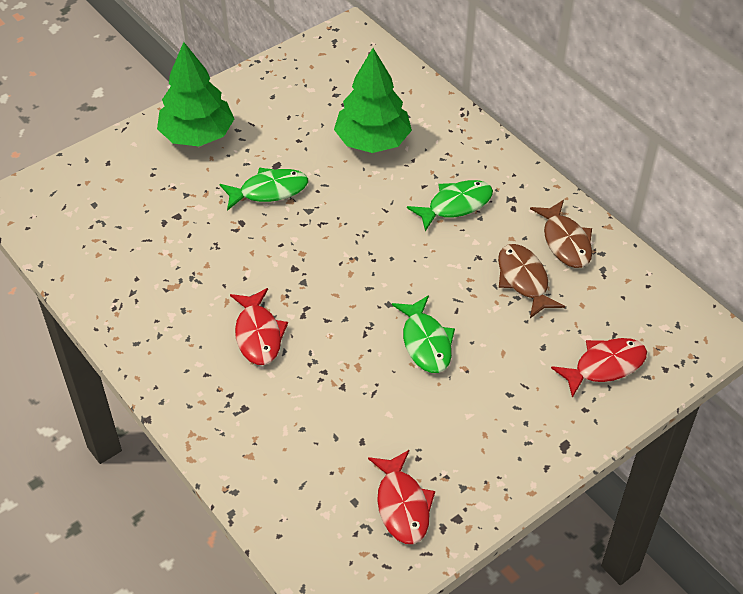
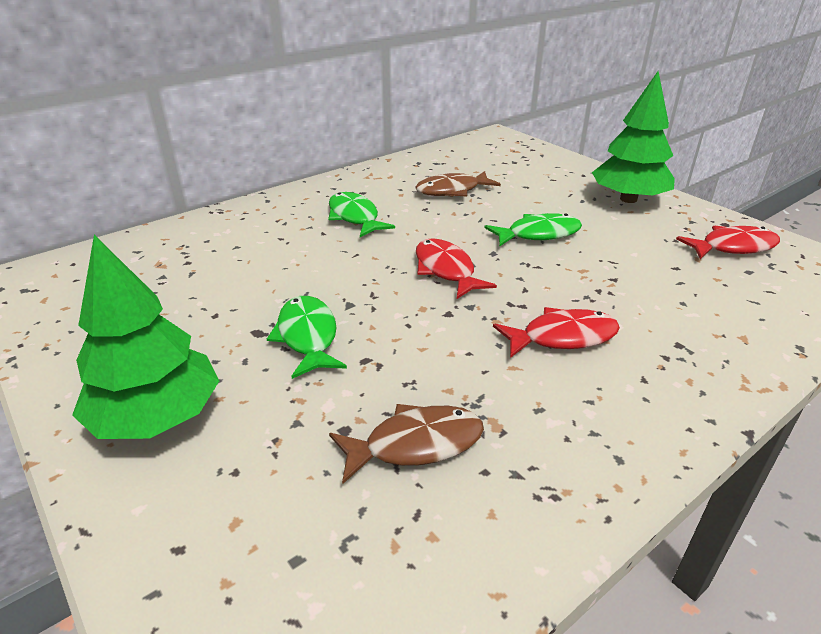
camera: 90 degrees left, 15 degrees down
(372, 141) = (240, 261): green tree -> green tree (628, 199)
(565, 242) = (406, 174): brown fish -> brown fish (415, 444)
(605, 366) = (538, 166): red fish -> red fish (446, 270)

